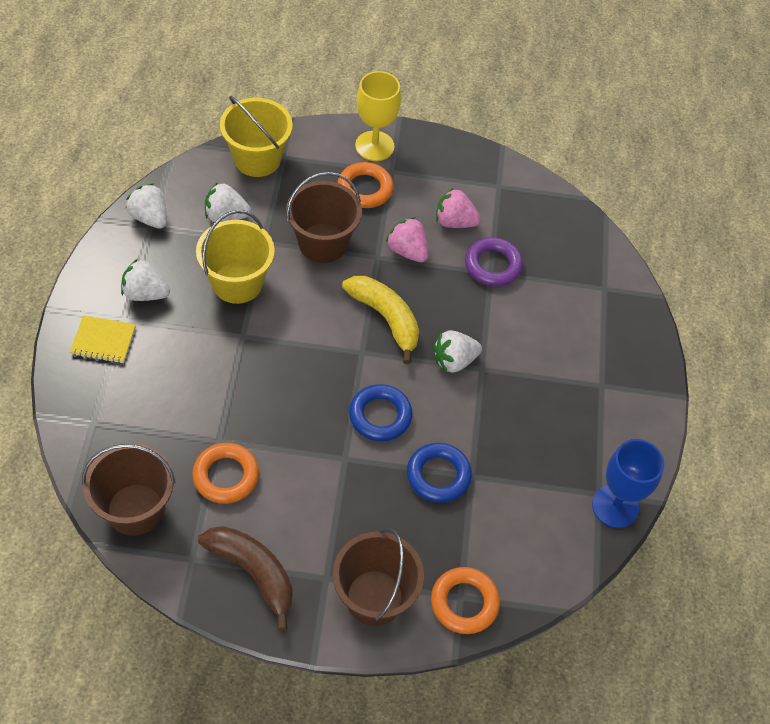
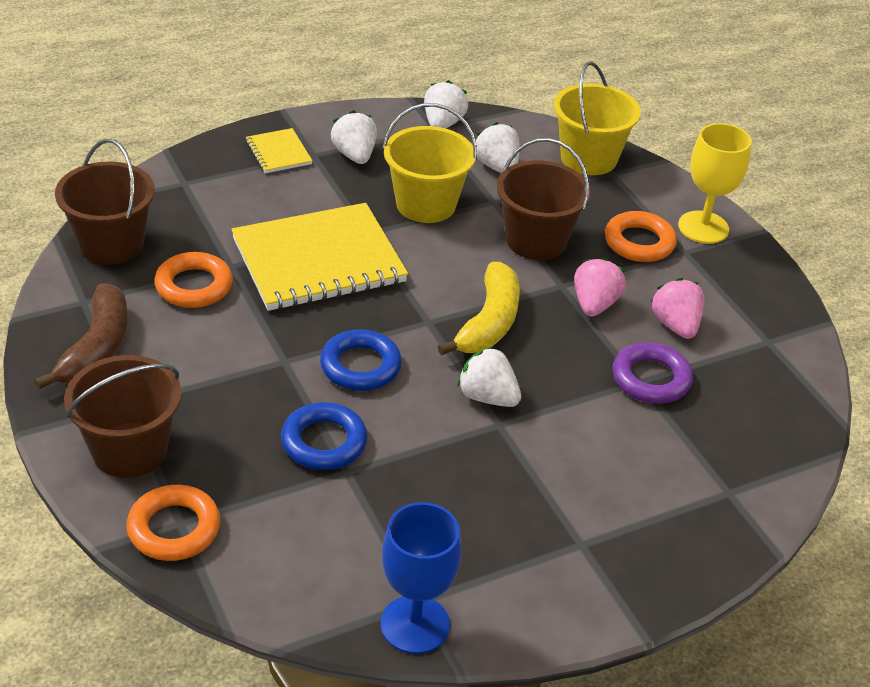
camera: 60 degrees right, 15 degrees down
(253, 382) = (318, 261): none -> yellow notebook

